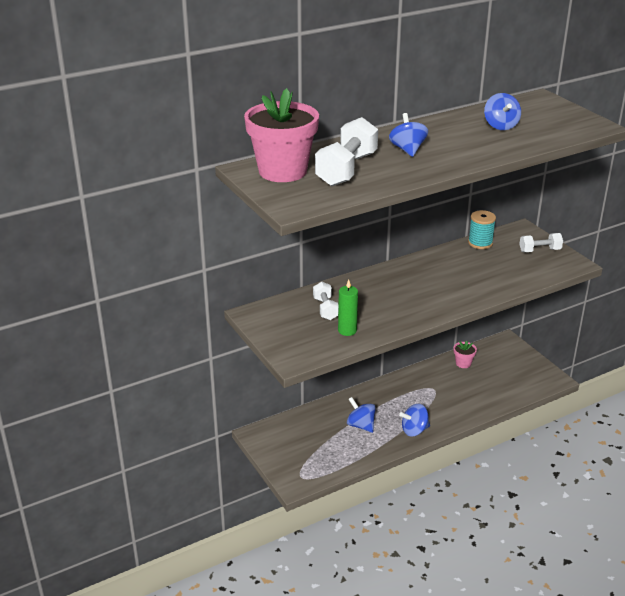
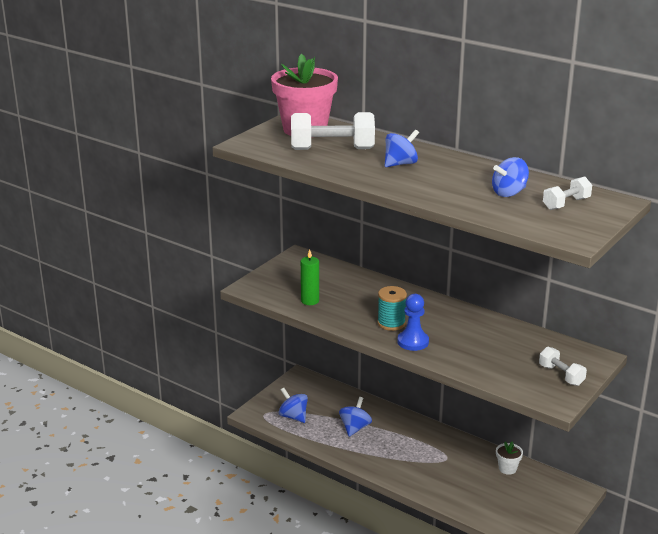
camera: 65 degrees right, 5 degrees down
(325, 309) = (334, 284): white dumbbell -> white dumbbell (566, 204)
(414, 430) = (372, 461): blue spinning top -> blue spinning top (293, 416)
(454, 298) = (413, 342): none -> blue pawn
(463, 363) = (507, 468): pink flower pot -> white flower pot
(480, 243) = (536, 337): turquoise spool -> turquoise spool (391, 323)

